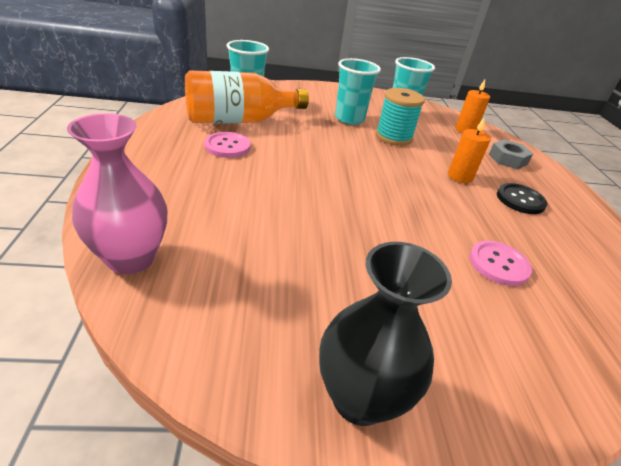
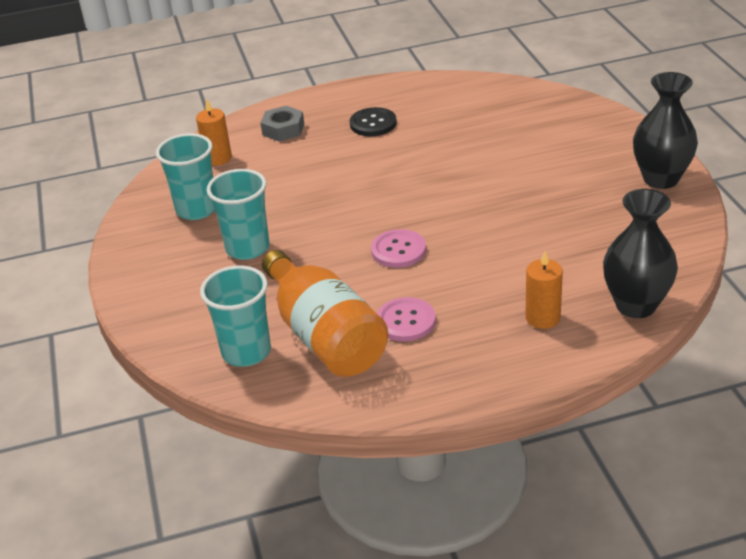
camera: 95 degrees left, 0 degrees up
(131, 258) = (636, 305): pink vase -> black vase
(393, 137) = (280, 207): turquoise spool -> none
(460, 176) = (351, 157): orange candle -> orange candle (542, 318)
(498, 264) = (488, 135): pink button -> pink button (398, 250)

